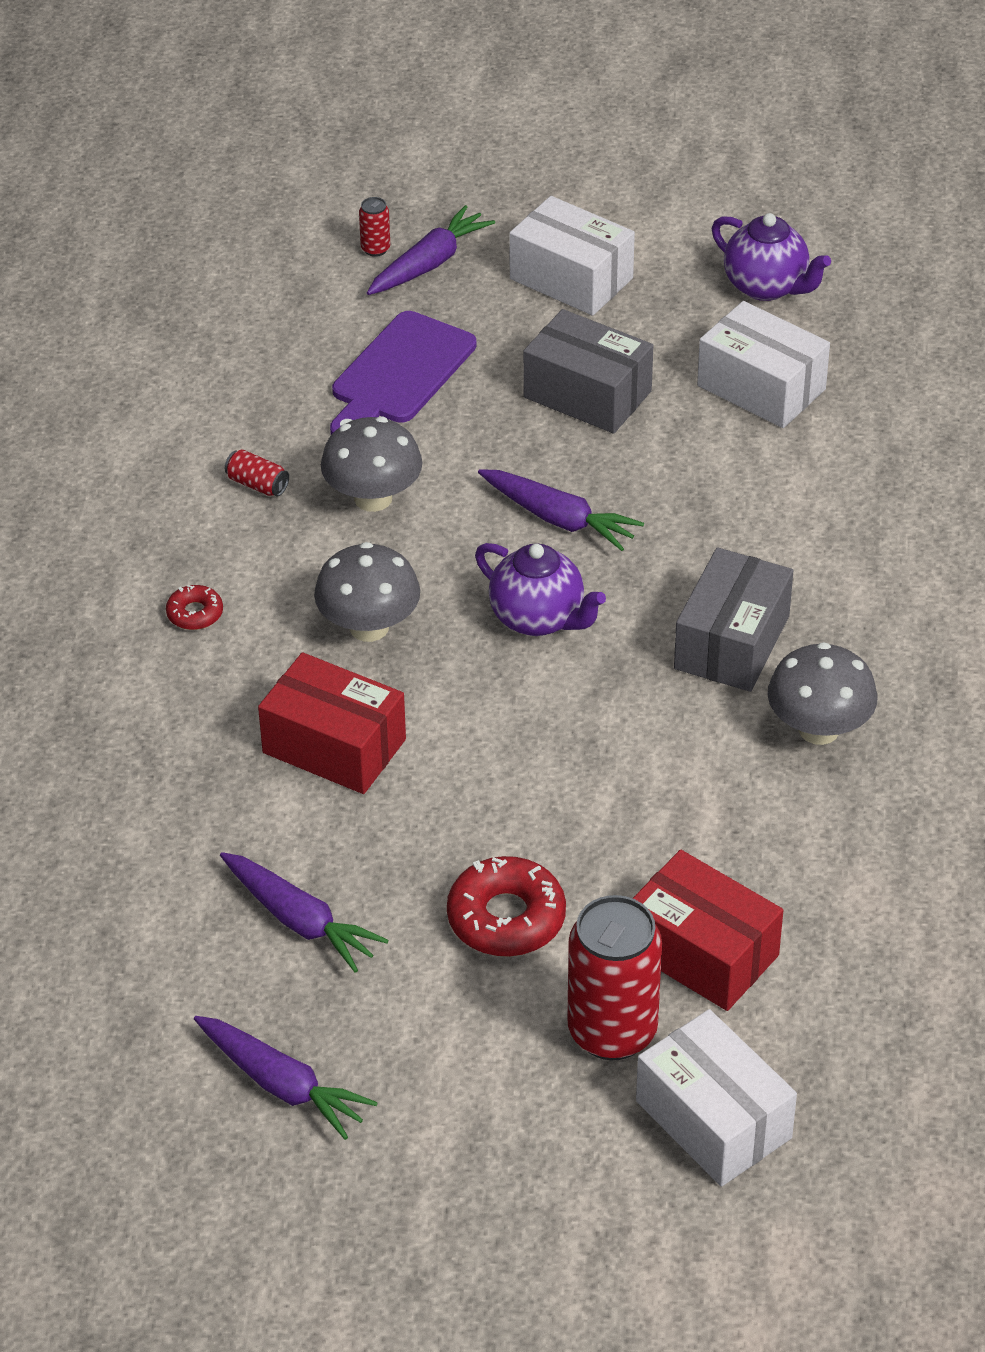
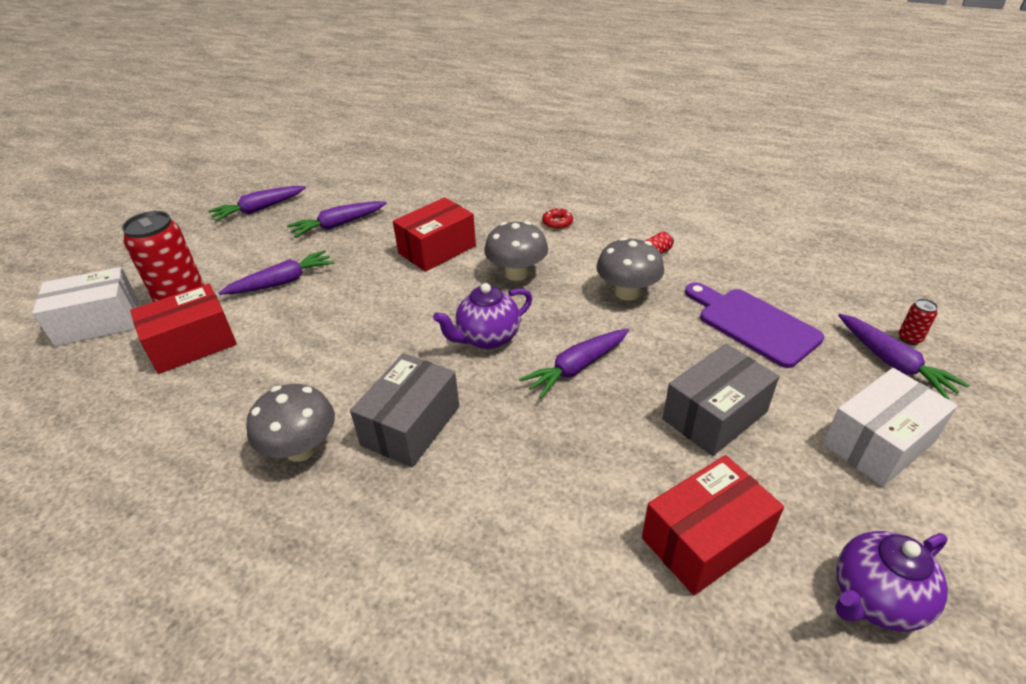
camera: 110 degrees right, 5 degrees down
(506, 918) = (282, 282): red donut -> purple carrot
(731, 642) = (411, 425): grey box -> grey box turned 75 degrees clockwise
(761, 387) = (705, 540): white box -> red box

